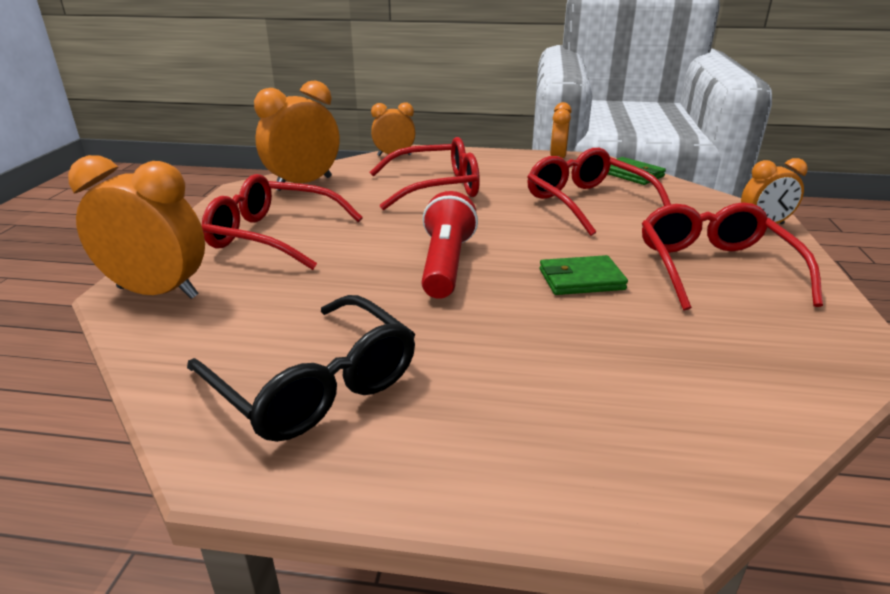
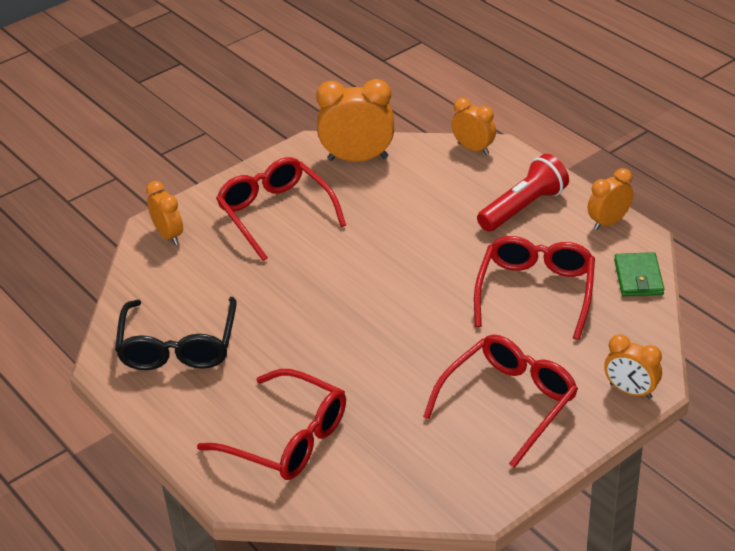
camera: 45 degrees right, 10 degrees up
(158, 292) = (169, 235): orange clock -> orange clock, size x0.60
(436, 188) = (447, 213): red glasses -> red glasses (287, 439)
(445, 264) = (344, 299): red flashlight -> red flashlight (523, 207)
(581, 279) = (406, 360): green wallet -> none

